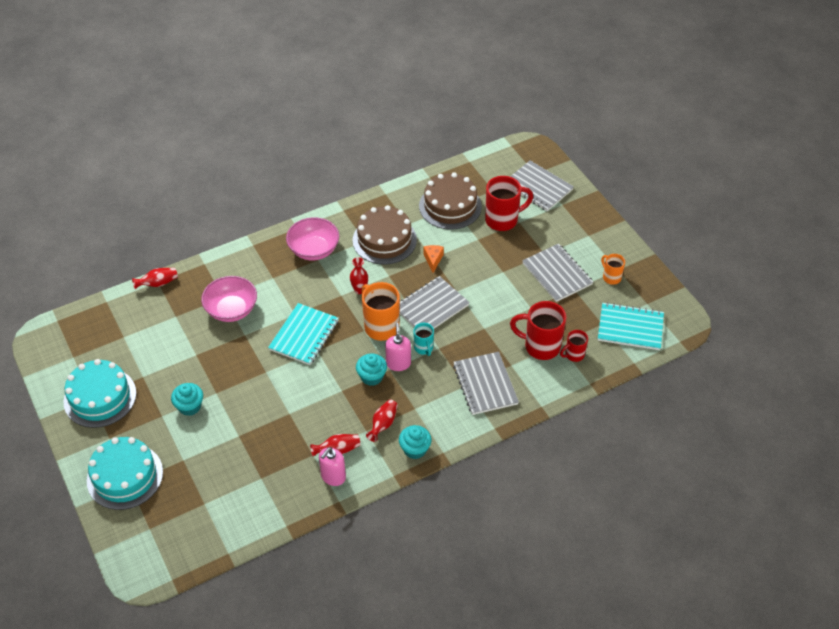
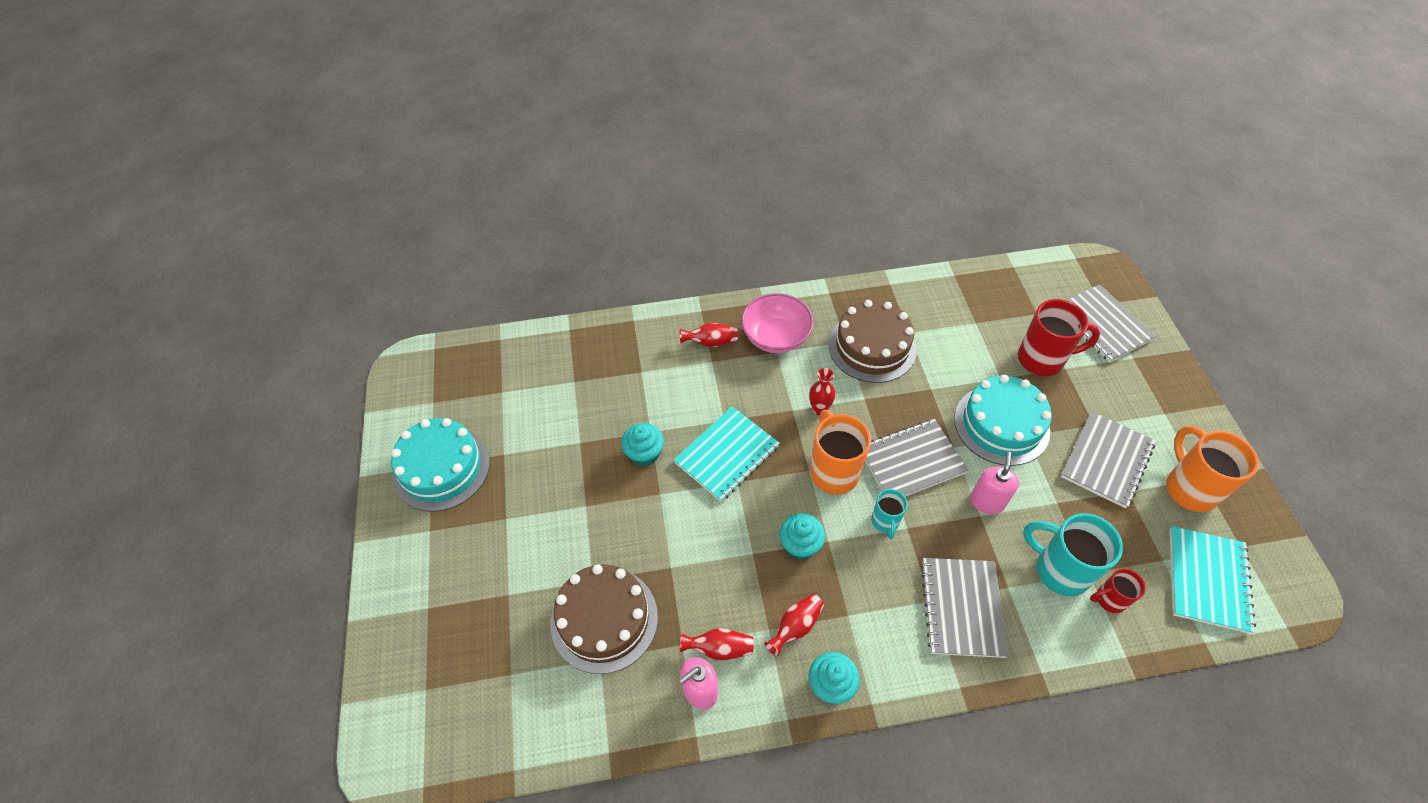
camera: 20 degrees right, 5 degrees up
(125, 476) = (426, 595): turquoise cake -> turquoise cake (1001, 424)
(158, 283) = (569, 332): red vase -> red vase (711, 342)
(189, 406) = (545, 516): turquoise cupcake -> turquoise cupcake (644, 454)
(231, 310) = (645, 392): pink bowl -> none
(398, 363) = (843, 535): pink soap dispenser -> pink soap dispenser (987, 501)
(433, 260) = (931, 392): orange cheese -> none
(450, 206) = (973, 322): brown cake -> brown cake (604, 619)
(540, 346) = (1059, 570): red mug -> turquoise mug
(557, 274) = (1106, 460): grey notebook -> grey notebook turned 45 degrees clockwise
(611, 277) = (1189, 488): orange mug -> orange mug, size x1.83
(630, 328) = (1207, 580): turquoise notebook -> turquoise notebook turned 75 degrees clockwise

